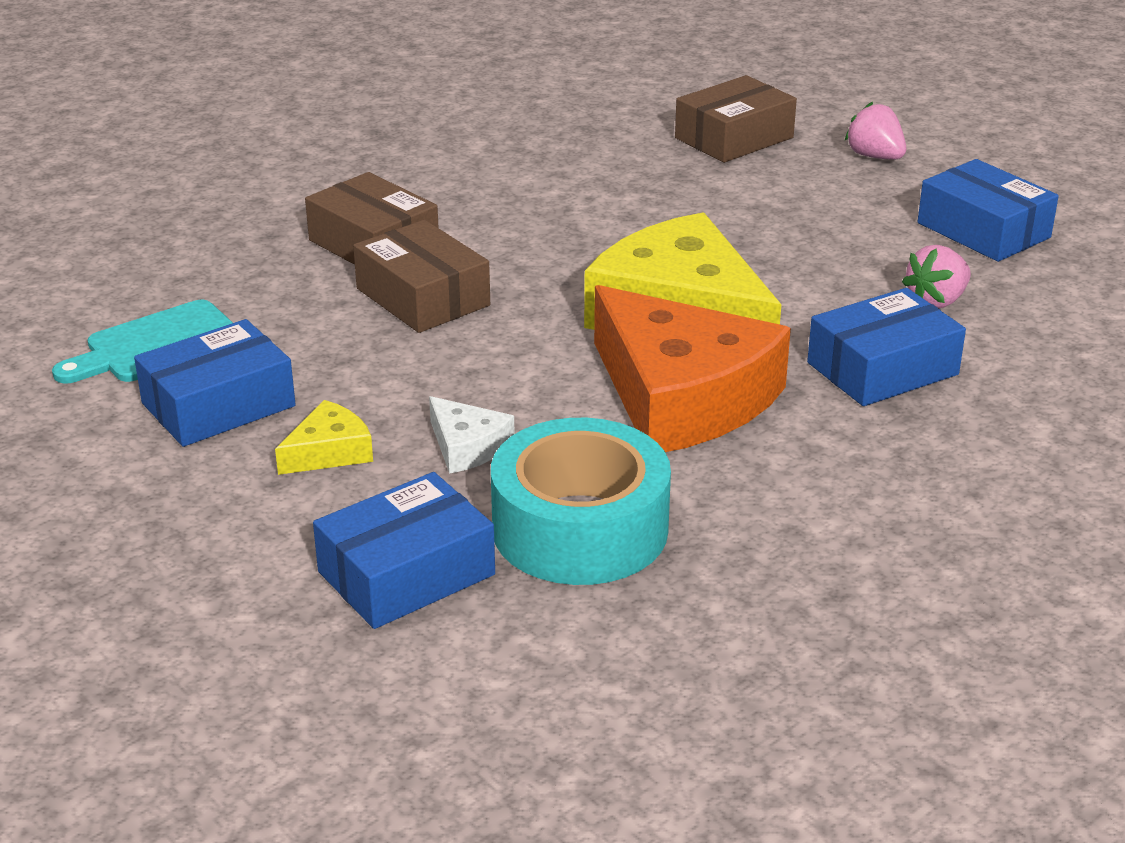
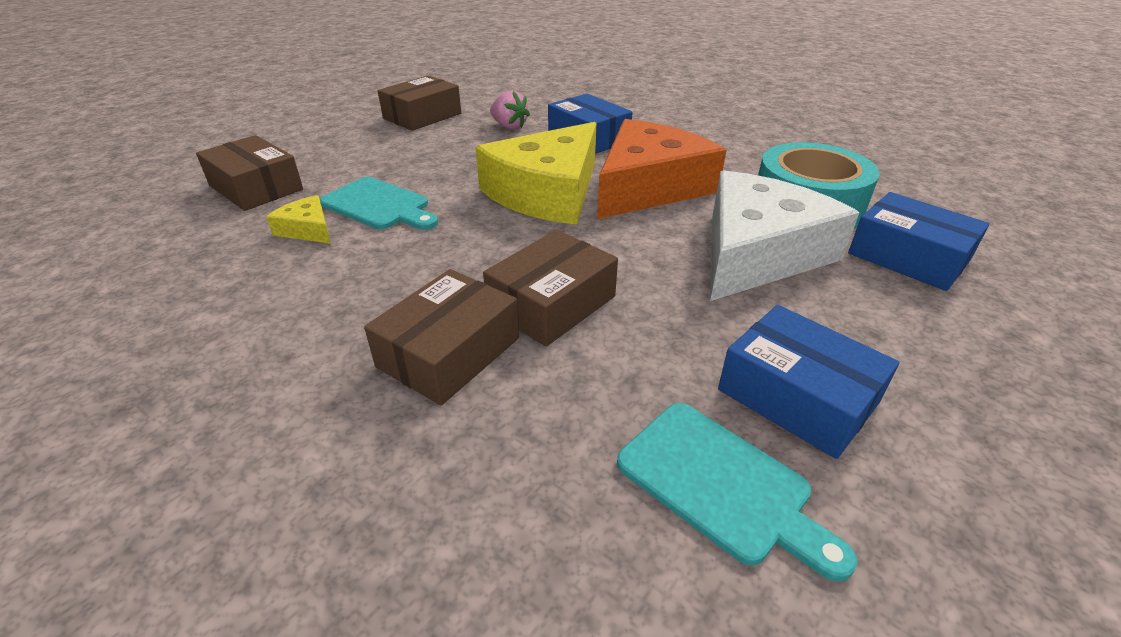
camera: 100 degrees left, 5 degrees up
(329, 451) = (812, 313): yellow cheese -> yellow cheese (307, 229)
(467, 446) = (757, 252): white cheese -> white cheese, size x2.34
(670, 207) = (379, 205): none -> turquoise cutting board
(875, 157) = (310, 142): pink strawberry -> none
(983, 230) = (422, 116): blue box -> brown box

